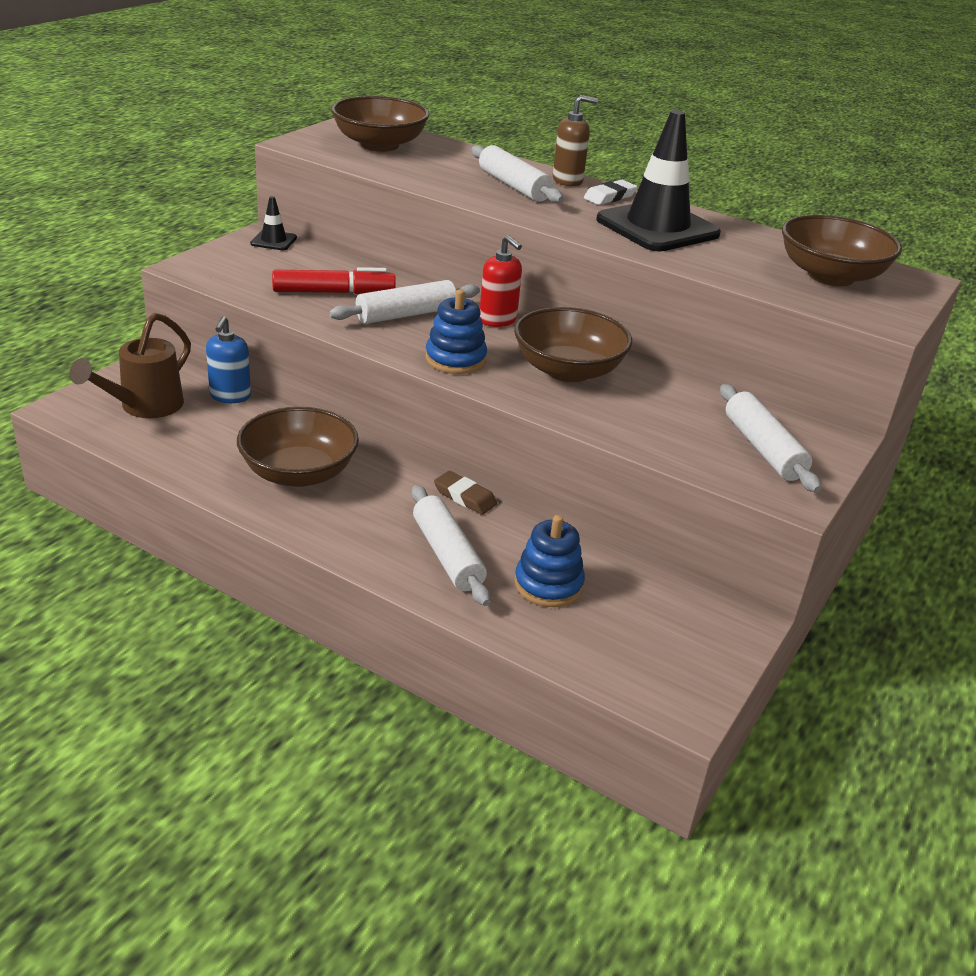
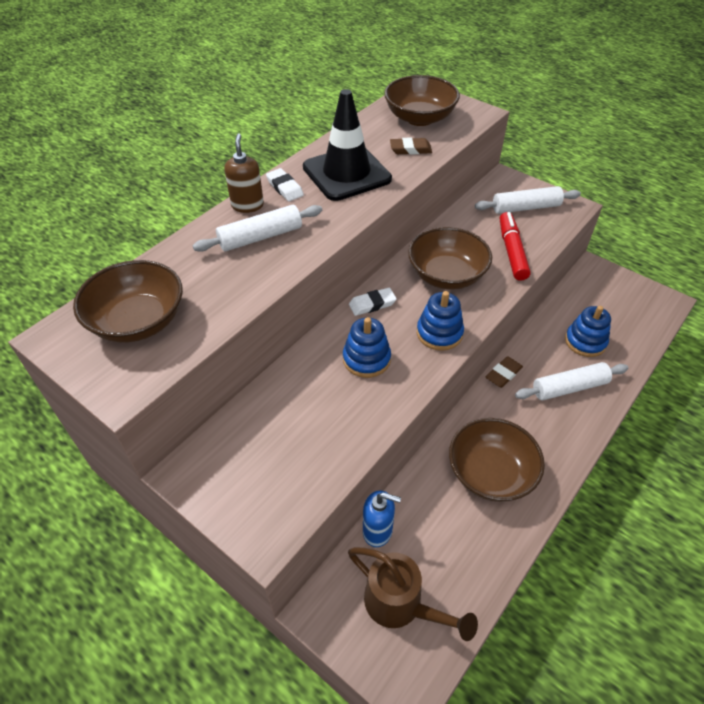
camera: 80 degrees left, 15 degrees up
(273, 241) = (201, 461): black traffic cone -> none
(333, 292) = (325, 409): red marker -> red marker (512, 251)
(406, 314) = (366, 359): white rolling pin -> blue stacking toy
(498, 320) = (372, 304): red soap dispenser -> white eraser
(739, 266) = (410, 149): none -> brown eraser

